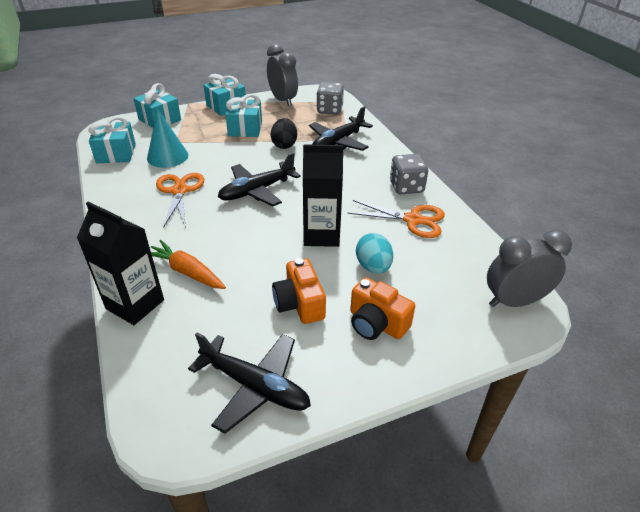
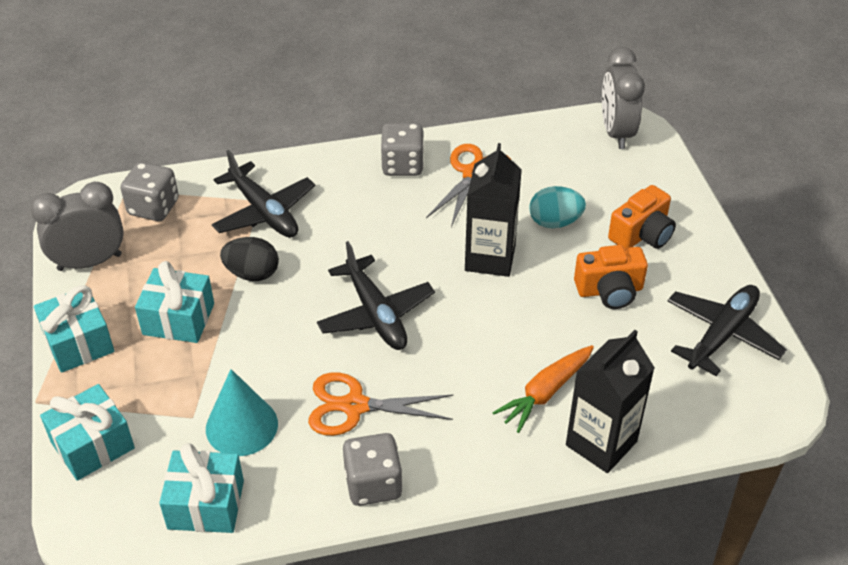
camera: 80 degrees left, 5 degrees up
(118, 204) = (373, 484): none -> grey dice

